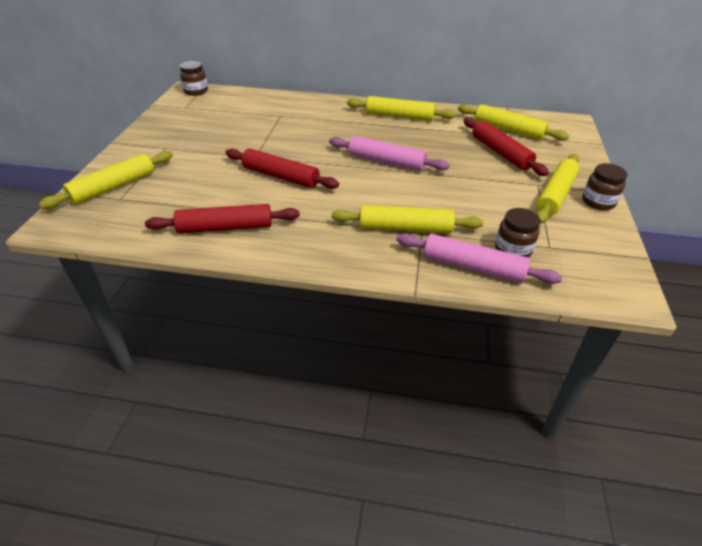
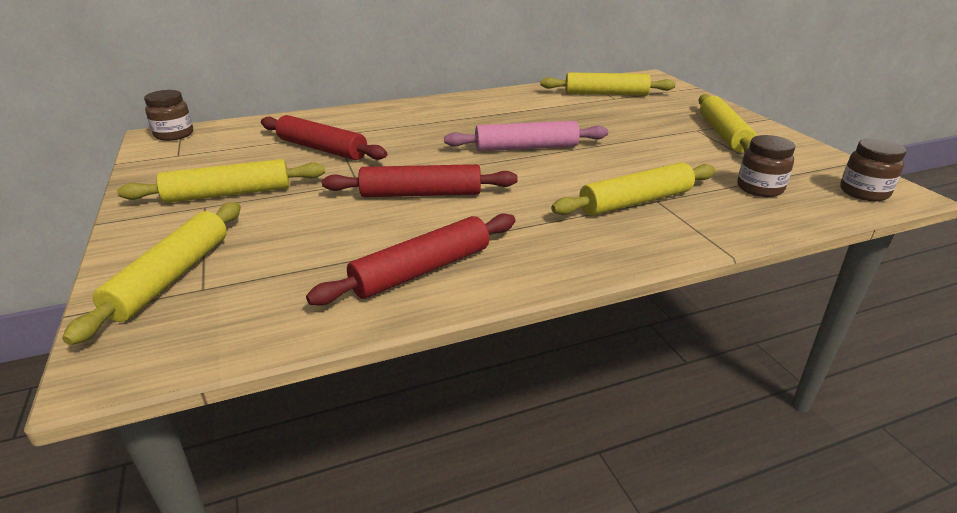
camera: 30 degrees left, 10 degrees down
(399, 116) = (482, 105): yellow rolling pin -> yellow rolling pin (229, 194)
(473, 267) = (749, 214): pink rolling pin -> none
(500, 153) = (626, 113): red rolling pin -> red rolling pin (322, 149)
(598, 202) = (764, 130): brown jar -> brown jar (864, 192)

